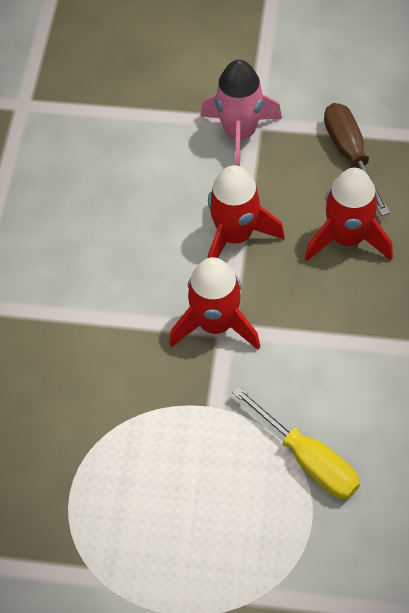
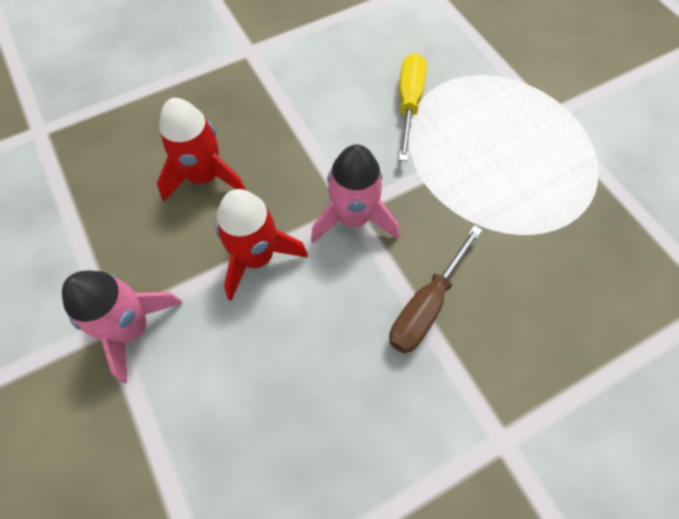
camera: 130 degrees left, 5 degrees up
(216, 324) = (353, 218): red rocket -> pink rocket
(350, 155) = (109, 222): brown screwdriver -> brown screwdriver (426, 306)

